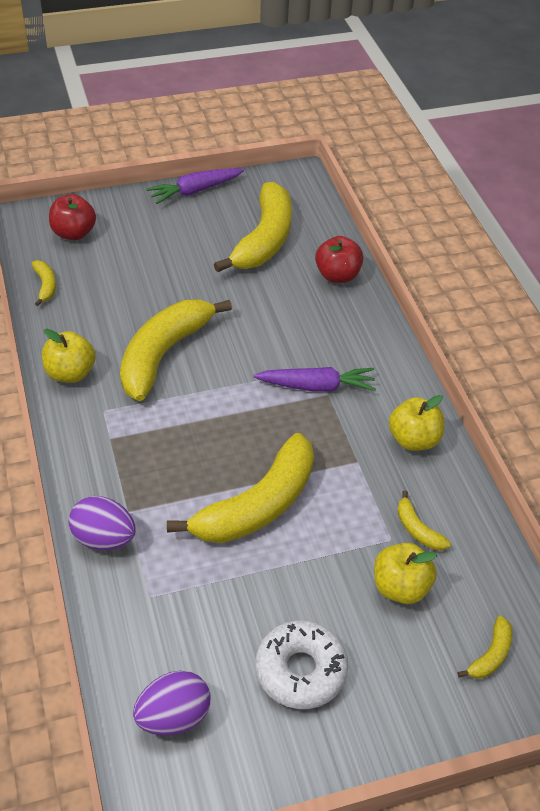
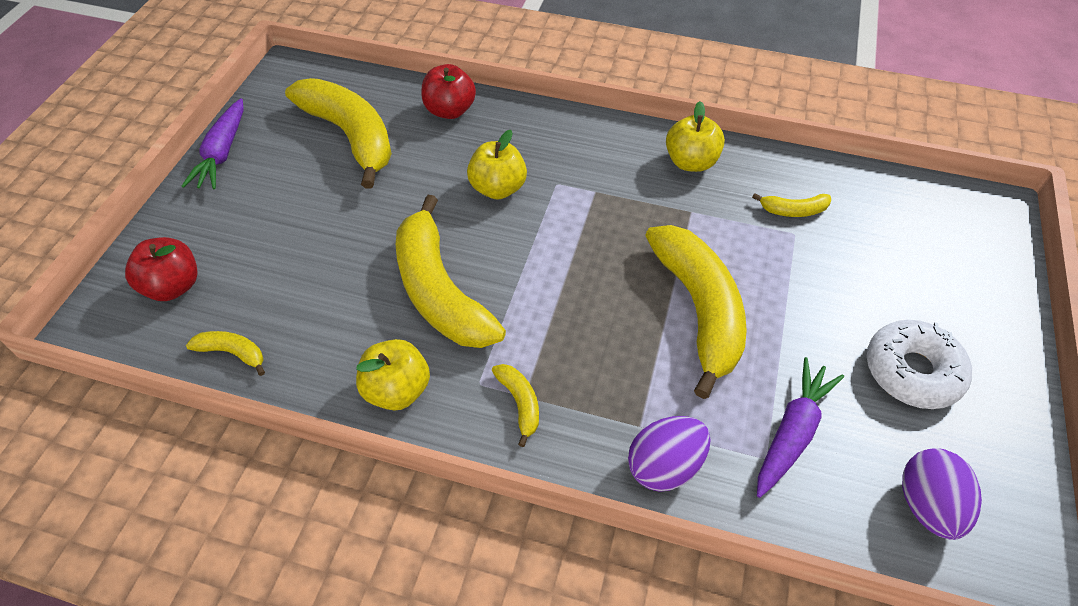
camera: 55 degrees left, 5 degrees up
(317, 386) = (579, 194): purple carrot -> purple carrot (792, 432)
(400, 587) = (851, 254): yellow apple -> yellow apple (498, 188)
(490, 655) = (947, 232): yellow banana -> yellow banana (520, 403)

